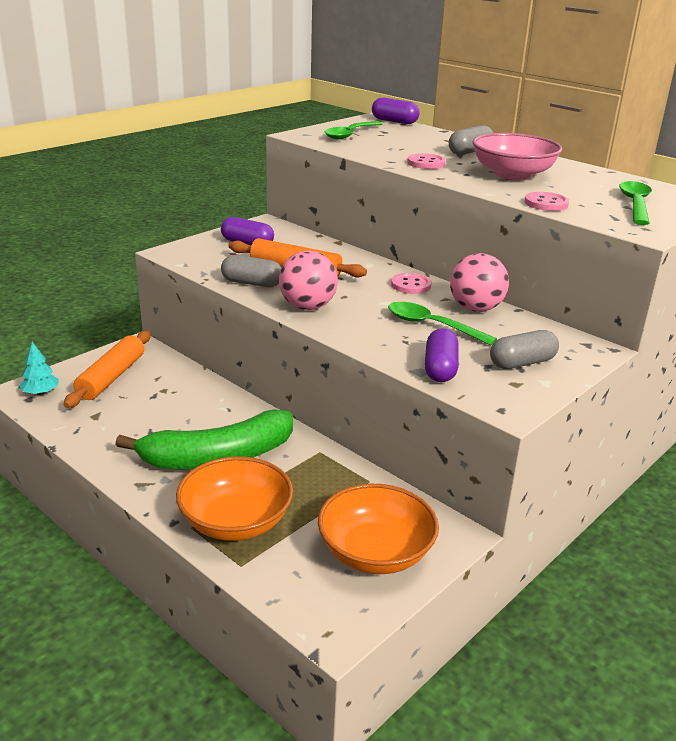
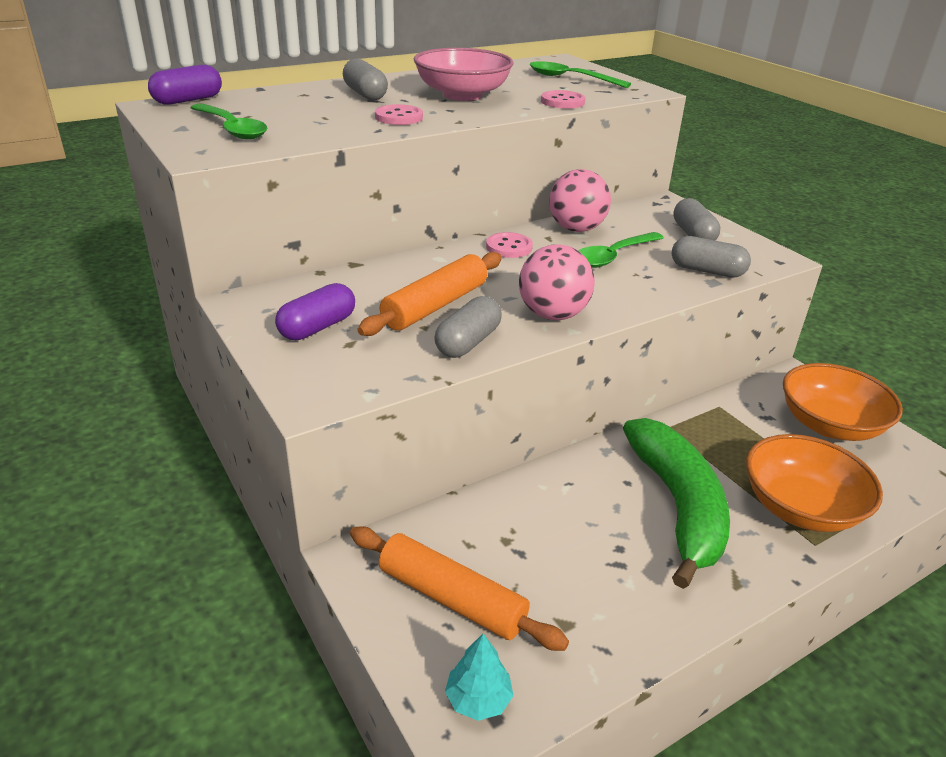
camera: 75 degrees left, 5 degrees up
(440, 368) = (707, 271): purple capsule -> grey capsule

